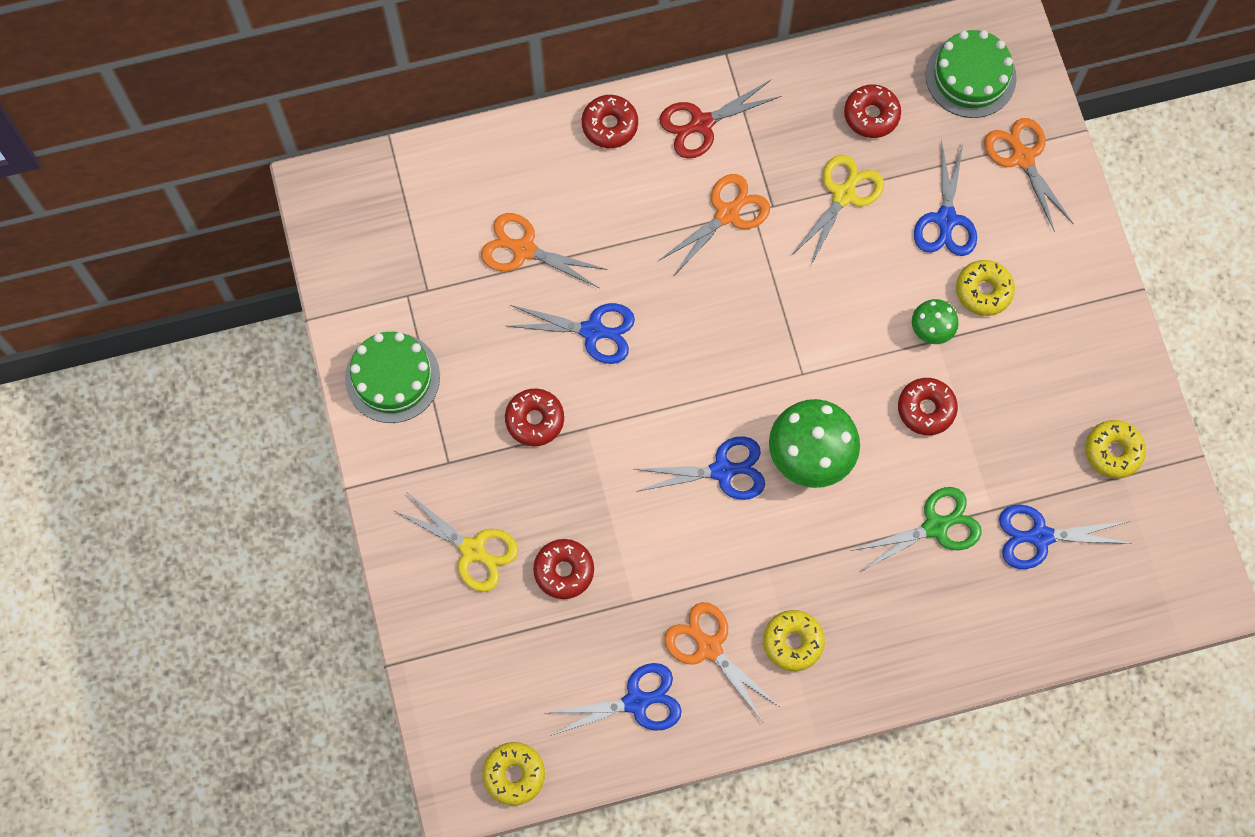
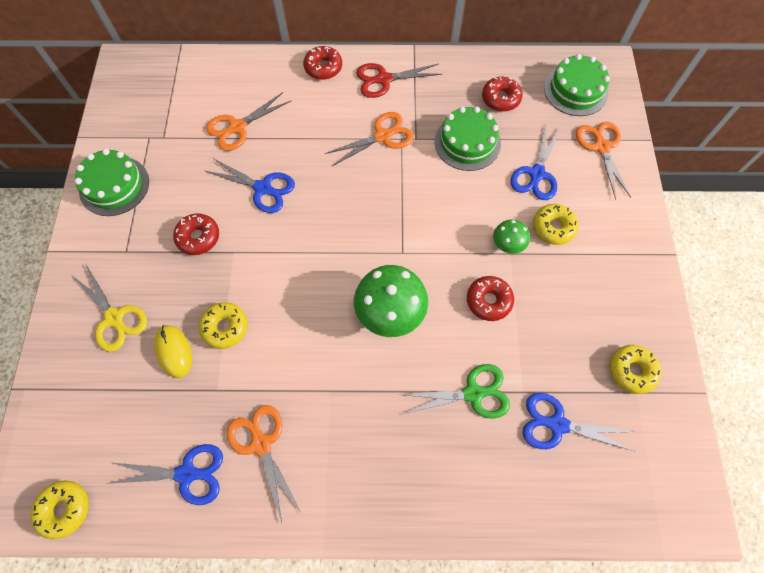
camera: 15 degrees right, 5 degrees down
(524, 249) = (237, 127): orange scissors -> orange scissors turned 75 degrees counterclockwise
(564, 571) = (174, 351): red donut -> yellow mouse
(722, 471) = (320, 307): blue scissors -> none
(793, 642) = (330, 458): yellow donut -> yellow donut (225, 327)
(843, 195) = (467, 142): yellow scissors -> green cake

